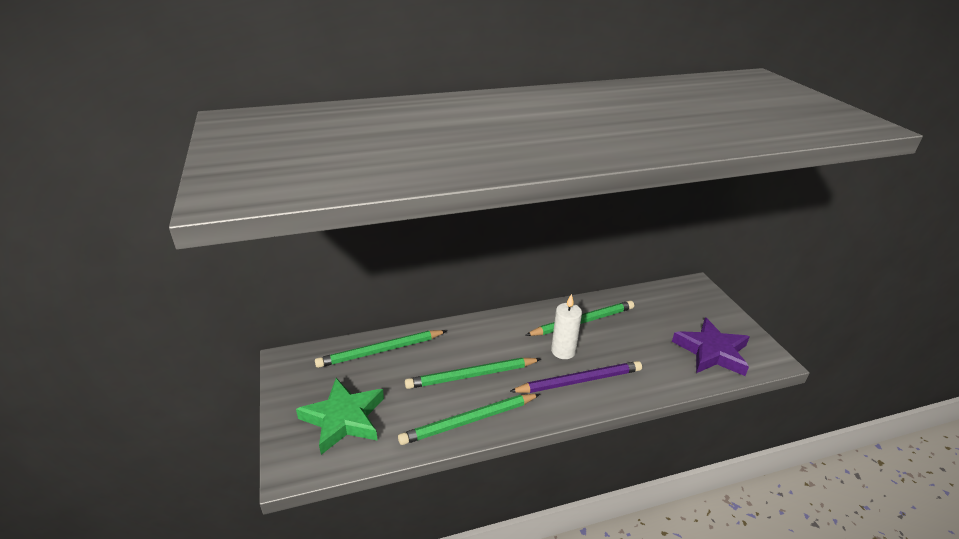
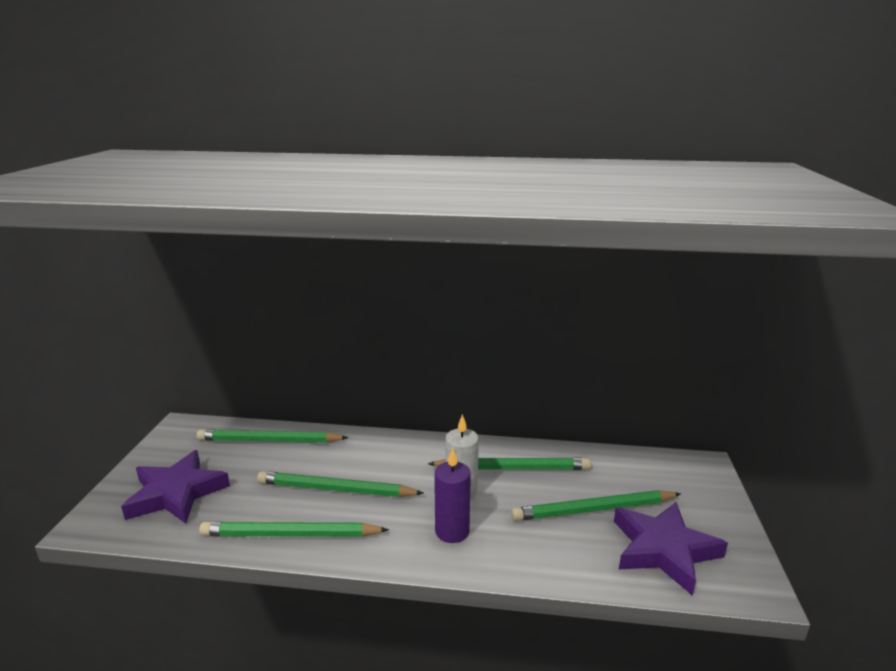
camera: 25 degrees right, 10 degrees down
(343, 418) = (176, 493): green star -> purple star
(579, 381) = (452, 531): purple pencil -> purple candle
(654, 337) = (593, 509): none -> green pencil

